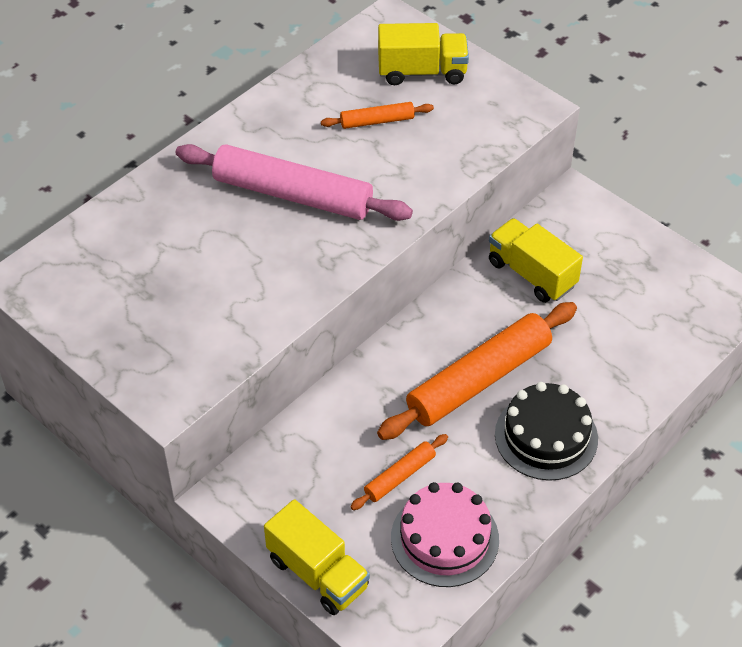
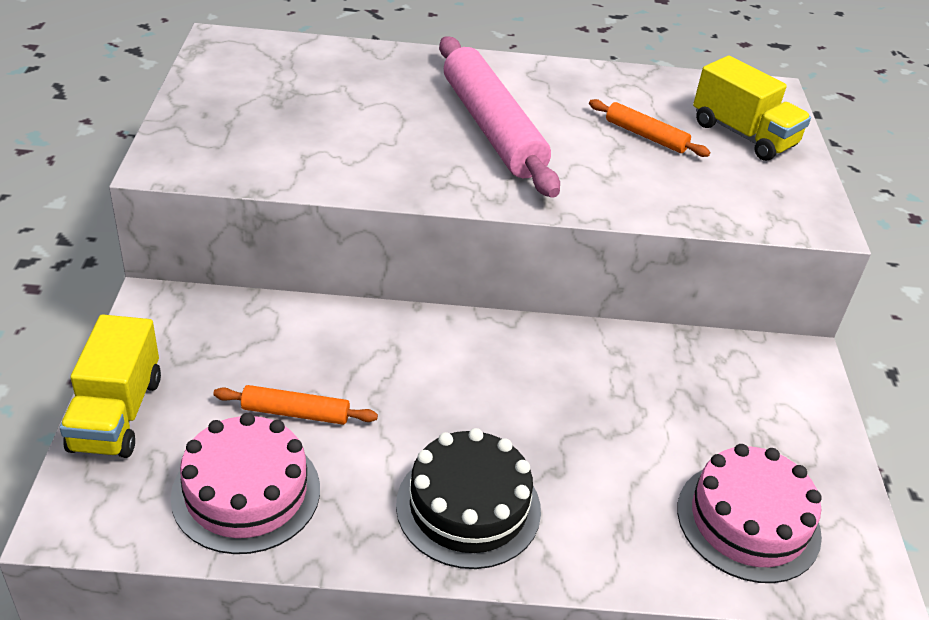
camera: 45 degrees right, 10 degrees down
(479, 380) = (482, 410): orange rolling pin -> none
(531, 274) = (663, 379): yellow truck -> none
(660, 317) = (748, 521): none -> pink cake

